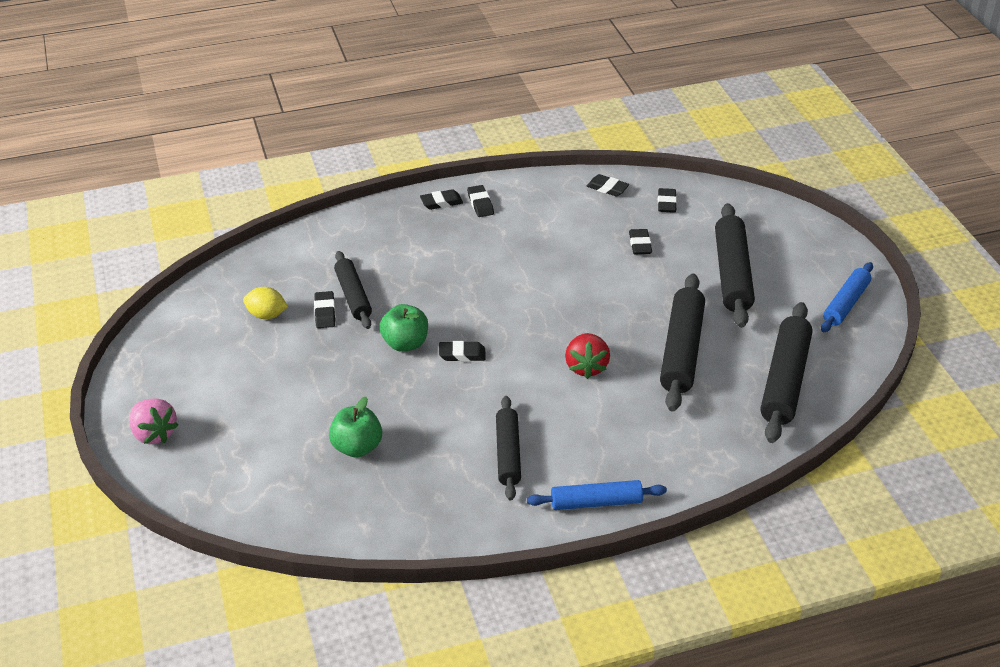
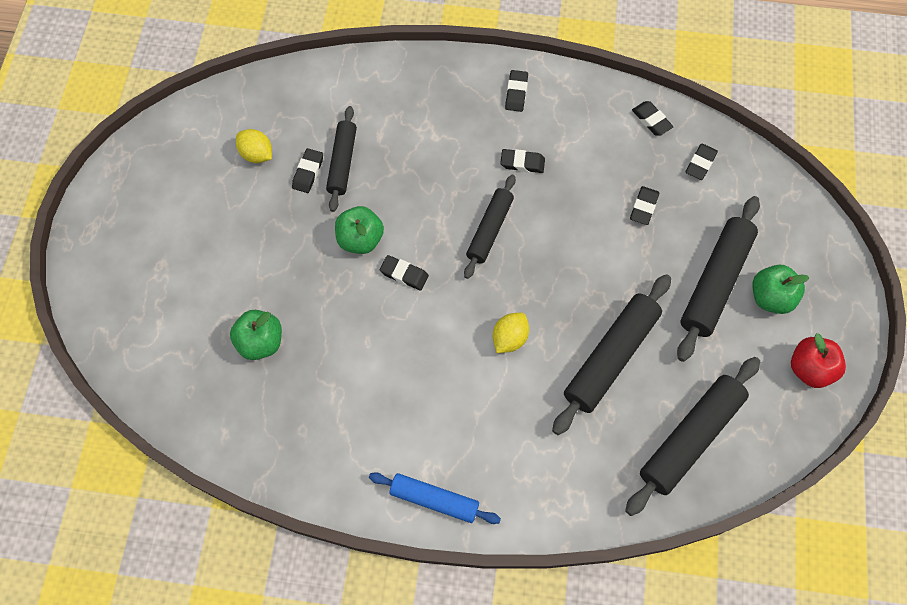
camera: 25 degrees right, 25 degrees up
(154, 433) = (103, 252): pink strawberry -> none
(441, 202) = (480, 77): black eraser -> black eraser (522, 163)
(508, 453) = (385, 408): black rolling pin -> black rolling pin (489, 230)
(586, 367) = (509, 338): red strawberry -> yellow lemon
(783, 269) = (770, 297): none -> green apple
(846, 303) = (809, 369): blue rolling pin -> red apple

